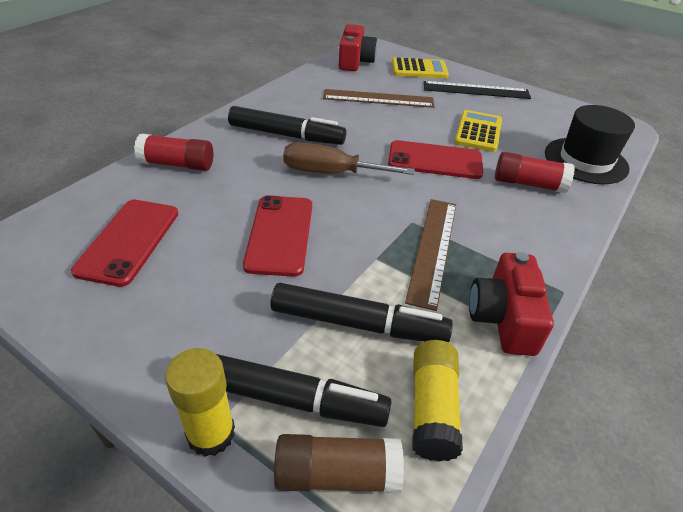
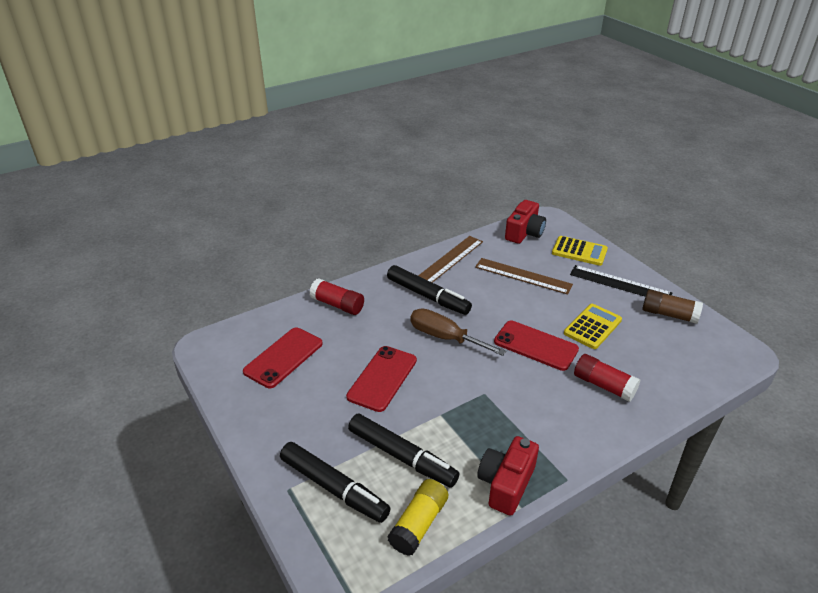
camera: 25 degrees right, 5 degrees down
(211, 433) = (282, 493): yellow glue stick -> none
(337, 474) = (340, 539): brown glue stick -> brown glue stick (669, 314)
(433, 249) = (486, 419): brown ruler -> brown ruler (449, 260)
(585, 160) = (675, 377): black hat -> none

